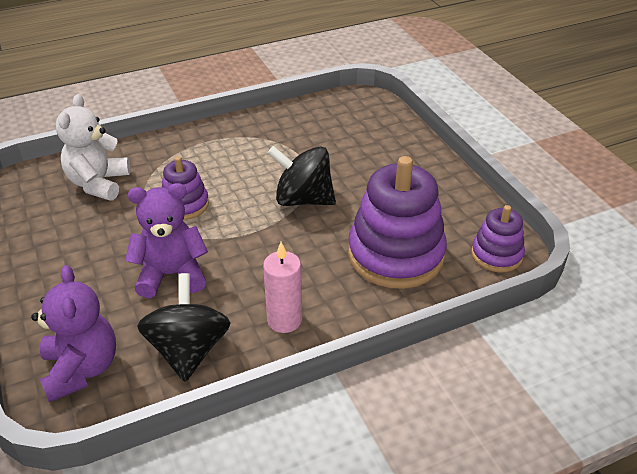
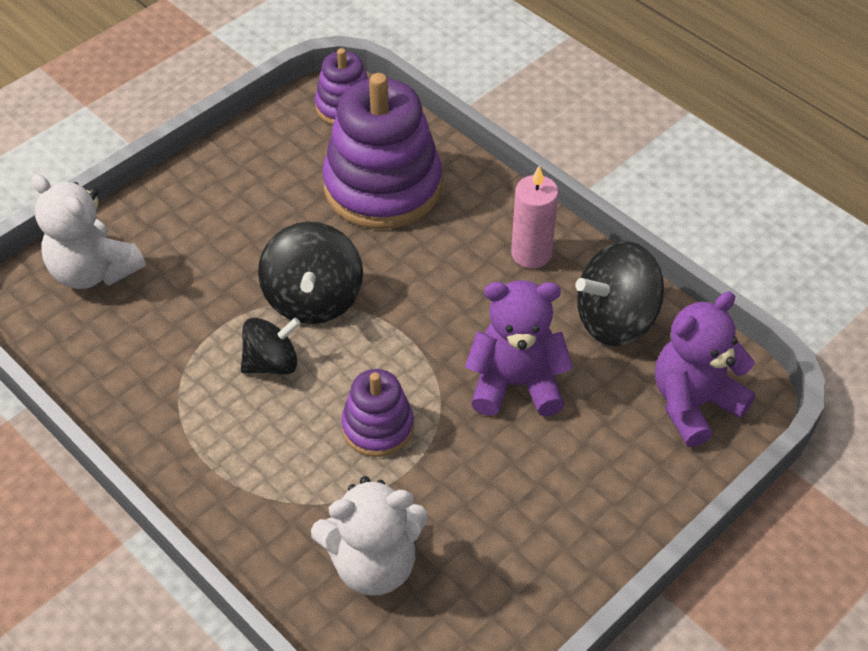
camera: 110 degrees left, 10 degrees up
(171, 275) = (516, 383): purple teddy bear -> purple teddy bear turned 120 degrees clockwise
(262, 173) = (272, 363): none -> black spinning top
(373, 122) = (93, 271): none -> white teddy bear

